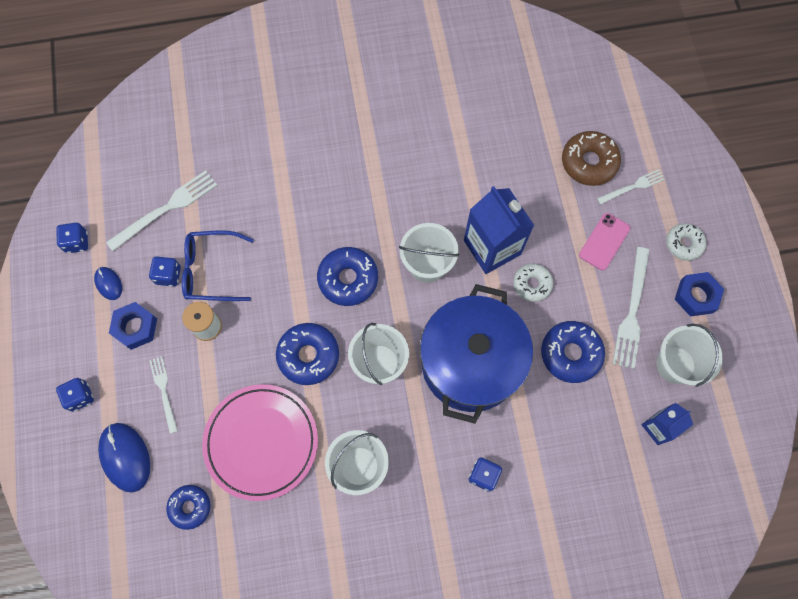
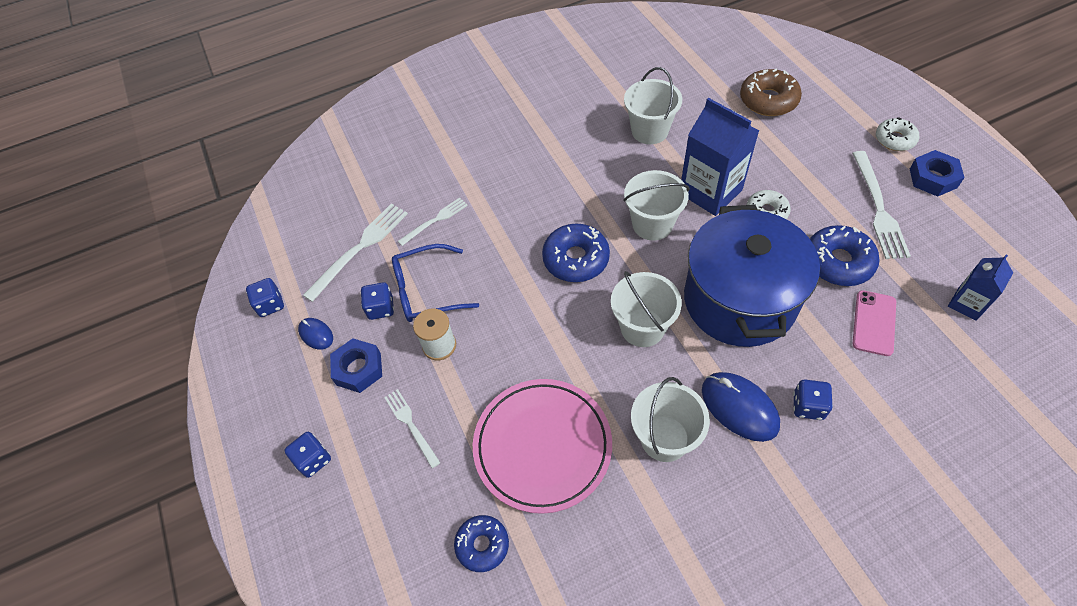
camera: 10 degrees left, 15 degrees down
(125, 457) = (386, 511): blue mouse -> blue mouse (739, 407)
(308, 356) = (562, 342): blue donut -> none
(604, 241) = (818, 158): pink phone -> pink phone (874, 323)
(633, 187) = (820, 108): white fork -> white fork (435, 220)
(675, 364) = (949, 242): white bucket -> white bucket (650, 131)

